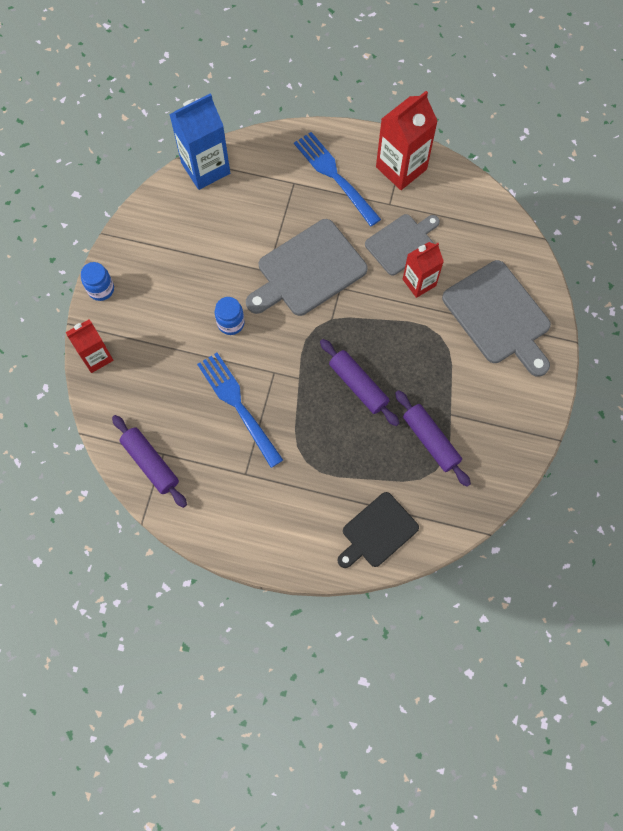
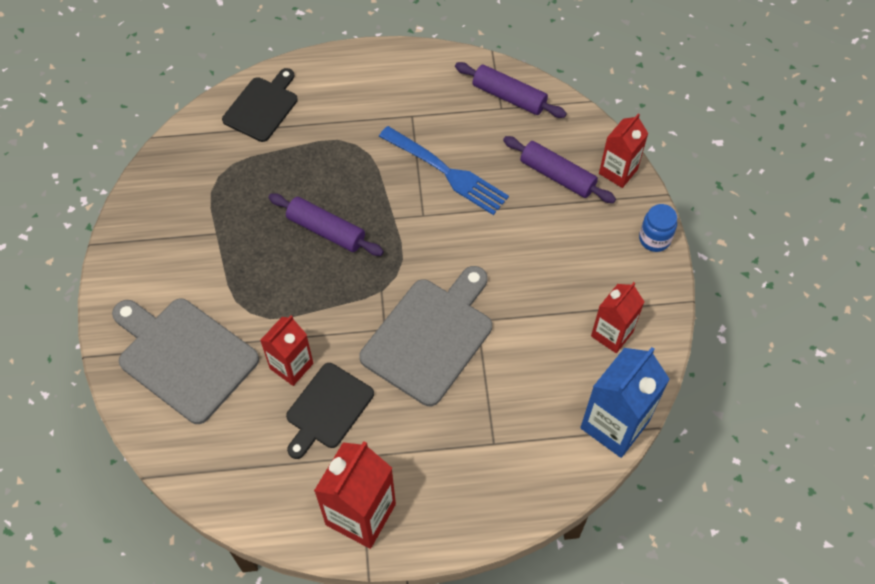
camera: 160 degrees right, 10 degrees down
(174, 228) = (612, 334): none -> red carton
(231, 323) = (493, 249): blue jar -> none
(335, 176) = (444, 471): blue fork -> none
(402, 243) = (327, 409): grey cutting board -> black cutting board
(430, 440) = (231, 201): purple rolling pin -> purple rolling pin (557, 176)

